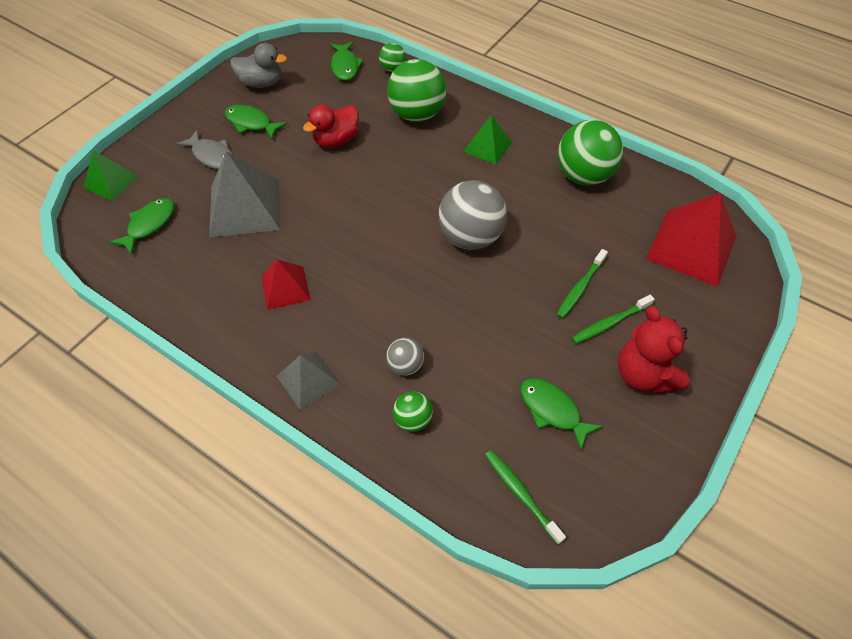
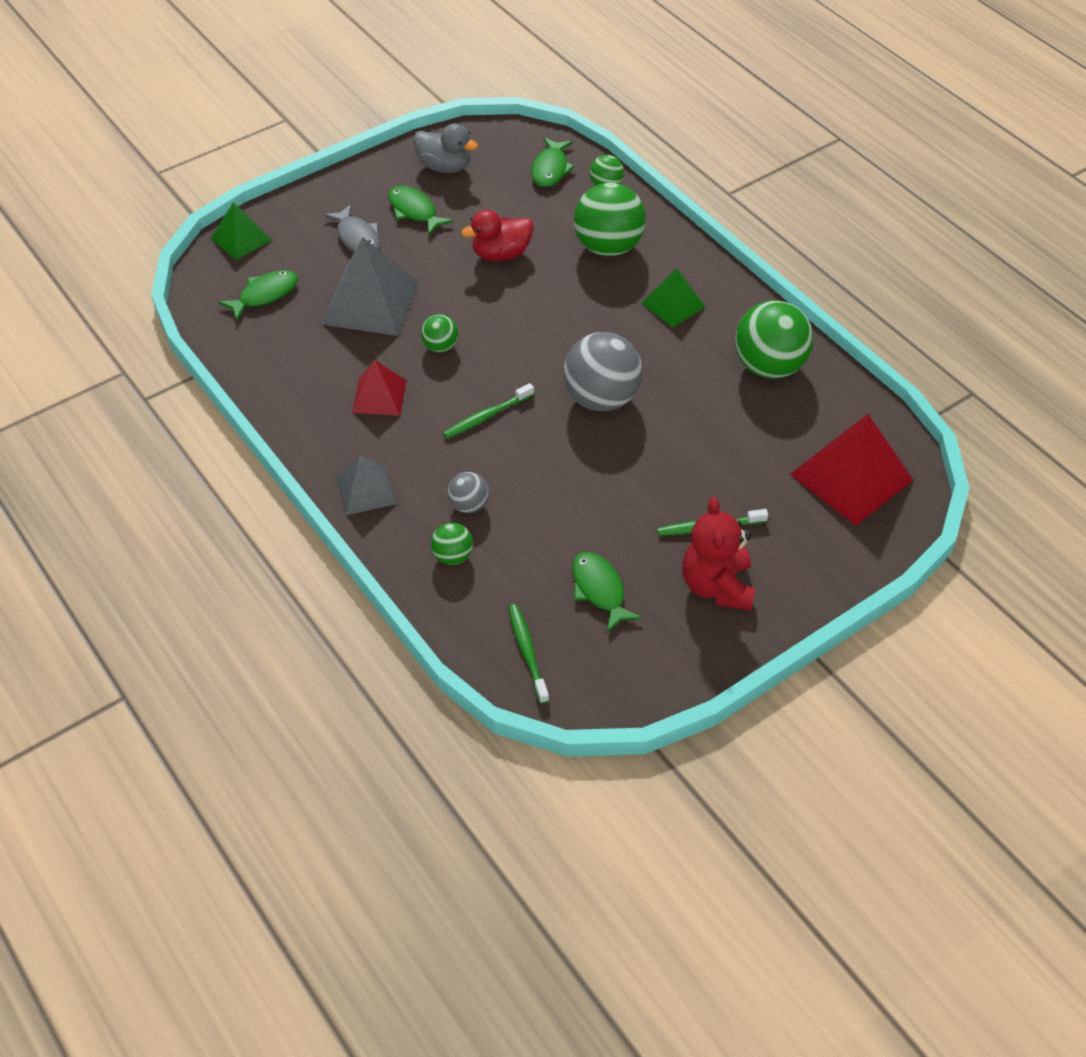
camera: 20 degrees right, 5 degrees down
(319, 229) = (440, 346): none -> green ball
(580, 288) = (696, 483): green toothbrush -> green toothbrush (486, 416)

